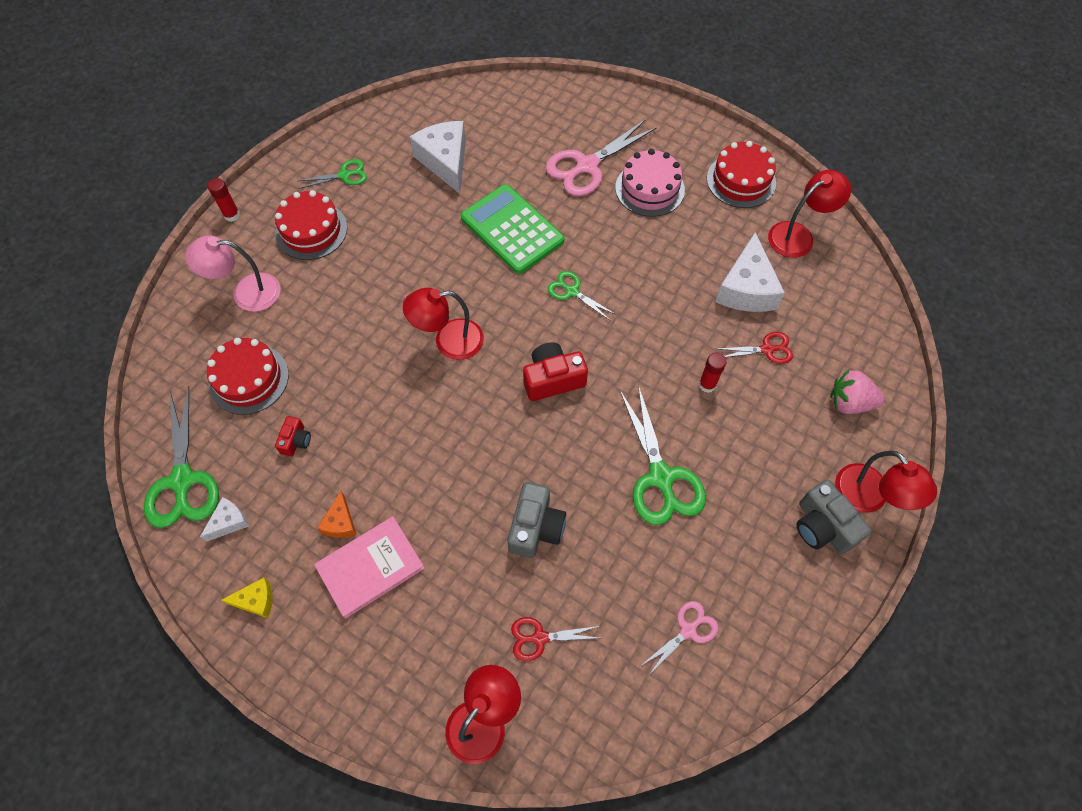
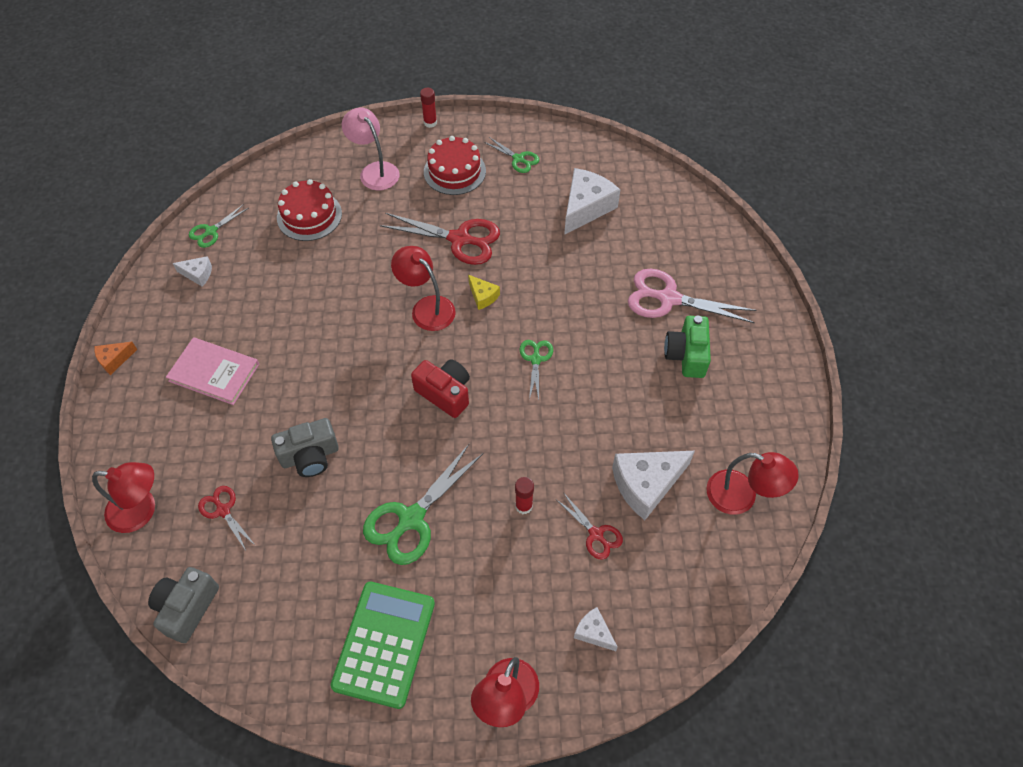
camera: 55 degrees right, 5 degrees down
(182, 481) = (211, 231): green scissors -> green scissors, size x0.54
(256, 601) = (152, 324): yellow cheese -> yellow cheese (483, 296)
(296, 441) = (281, 271): red camera -> none
(340, 522) = (236, 334): orange cheese -> orange cheese (114, 360)
(394, 272) = (460, 239): none -> red scissors
(512, 229) = (560, 286): green calculator -> green calculator (384, 644)
(649, 189) = (686, 355): pink cake -> green camera
(688, 630) = (290, 612): pink scissors -> none
(741, 180) = (760, 418): red cake -> none
(822, 526) = (451, 672): grey camera -> grey camera (187, 608)
(849, 402) = (593, 632): pink strawberry -> white cheese

